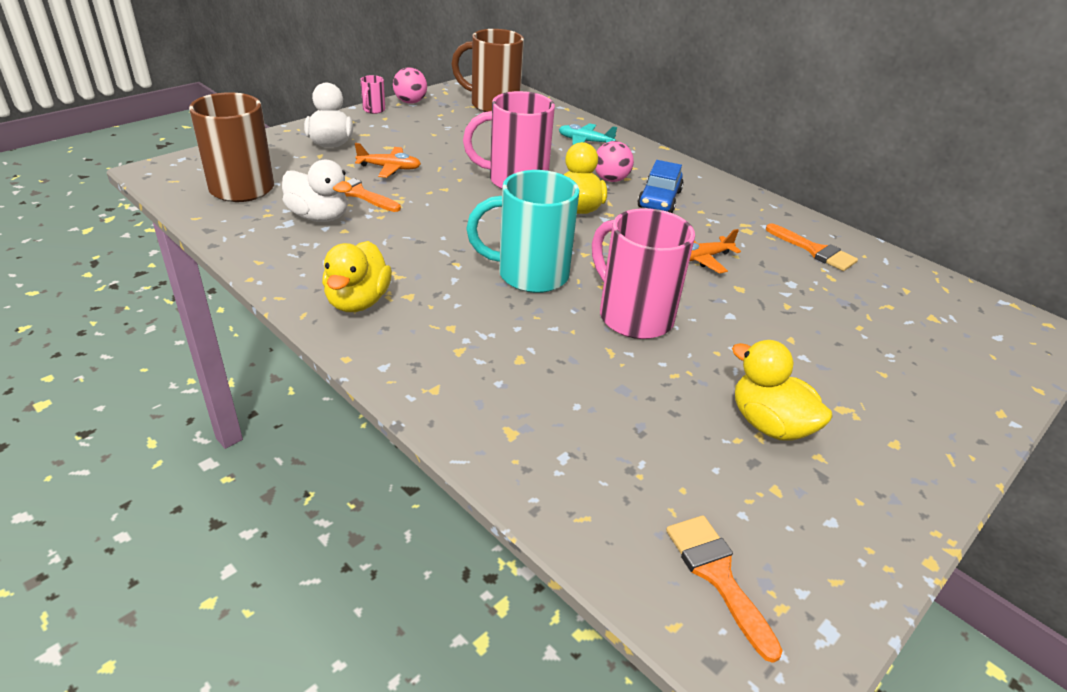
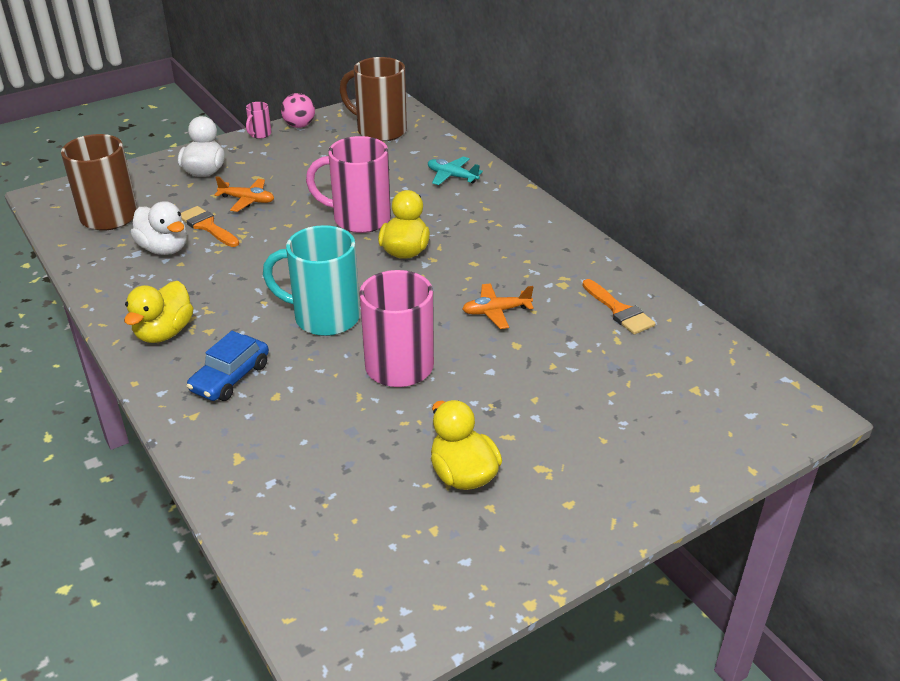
camera: 15 degrees right, 0 degrees up
(611, 179) = (455, 221): pink ball -> none
(659, 199) = (492, 245): blue car -> blue car (230, 377)
(717, 576) = (343, 589): orange brush -> none

